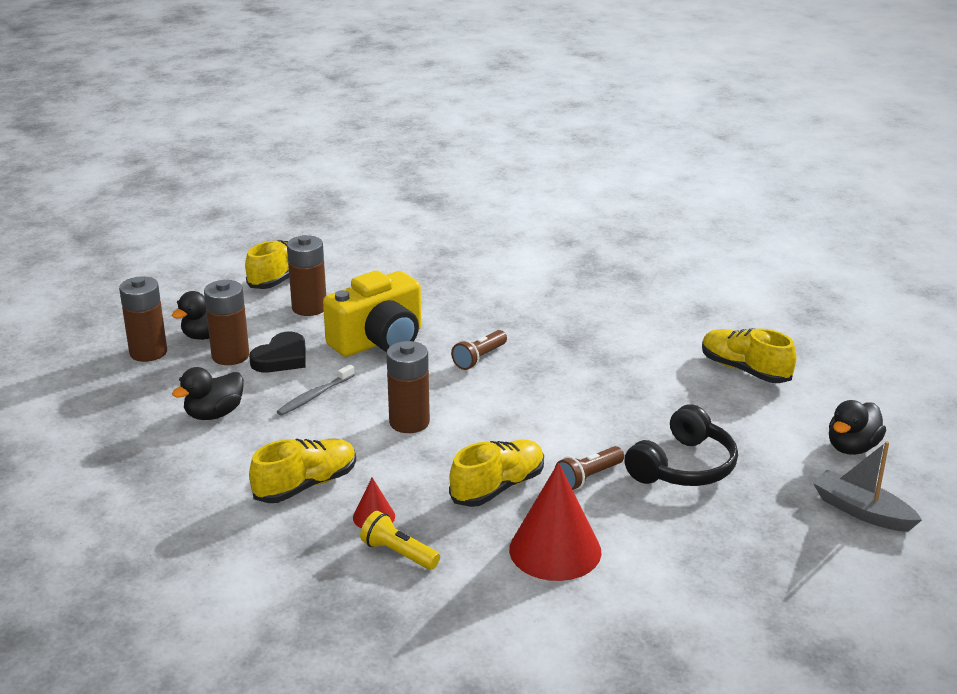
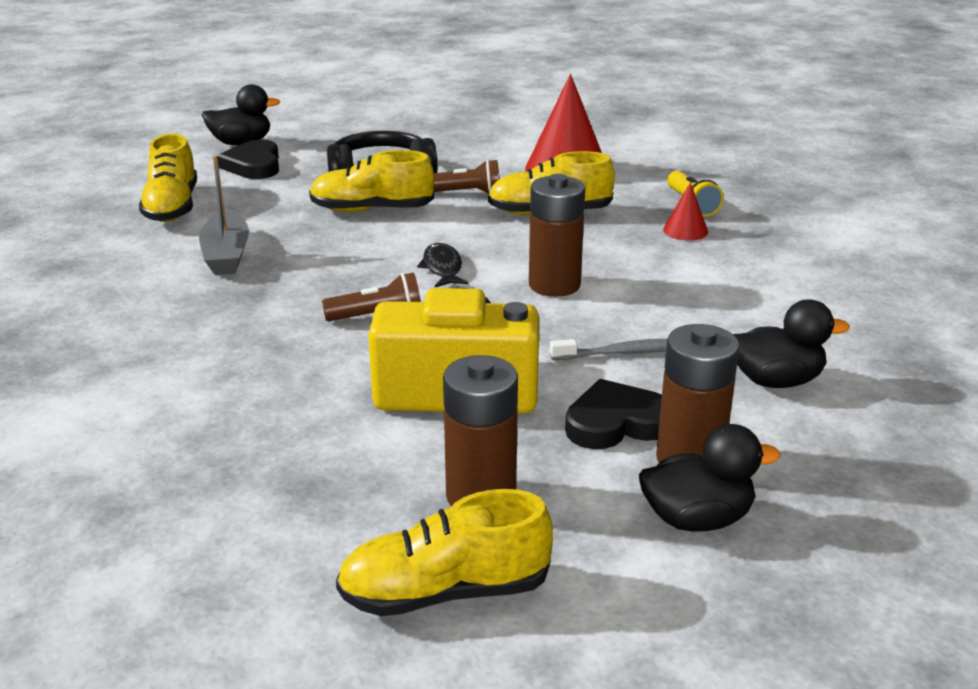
camera: 140 degrees left, 0 degrees up
(148, 352) = (824, 529): brown battery -> none
(306, 485) = (726, 272): yellow shoe -> yellow shoe (372, 210)
(495, 404) = (442, 268): none -> black fish
(787, 429) = (254, 165): none -> black heart
(861, 511) = (325, 121): grey boat -> grey boat (226, 255)

